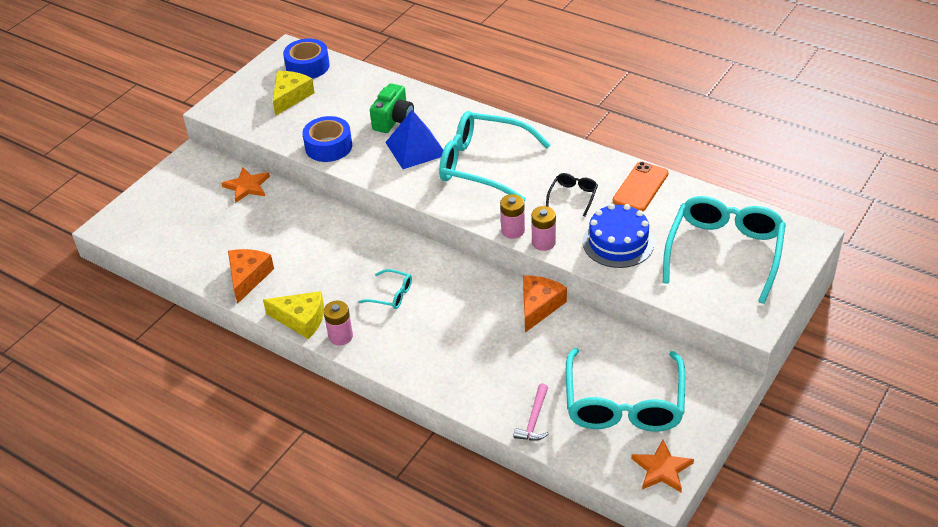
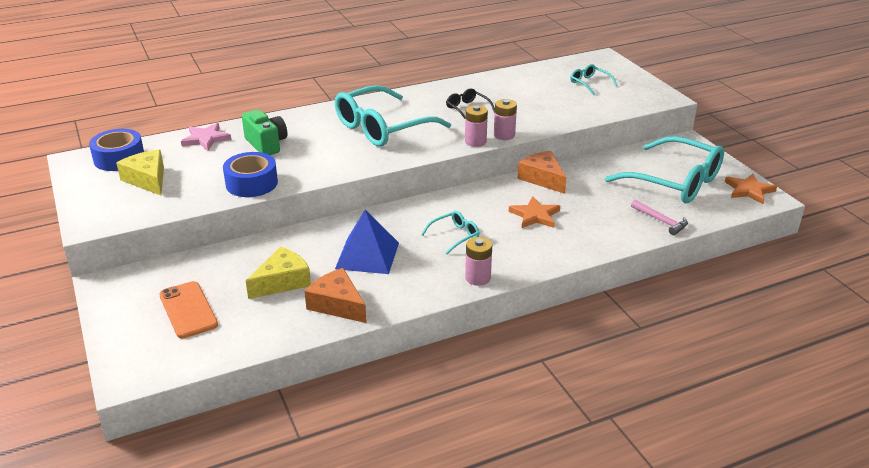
camera: 60 degrees left, 10 degrees down
(247, 186) = (205, 264): orange star -> orange star (535, 215)
(301, 319) = (432, 292): yellow cheese -> yellow cheese (282, 282)
(373, 87) = (206, 139): none -> pink star
(416, 148) = (319, 147): blue pyramid -> blue pyramid (367, 255)
(618, 242) = (537, 111): blue cake -> none
(640, 187) = (489, 85): orange phone -> orange phone (188, 310)
(724, 253) = (589, 83): turquoise glasses -> turquoise glasses, size x0.44

